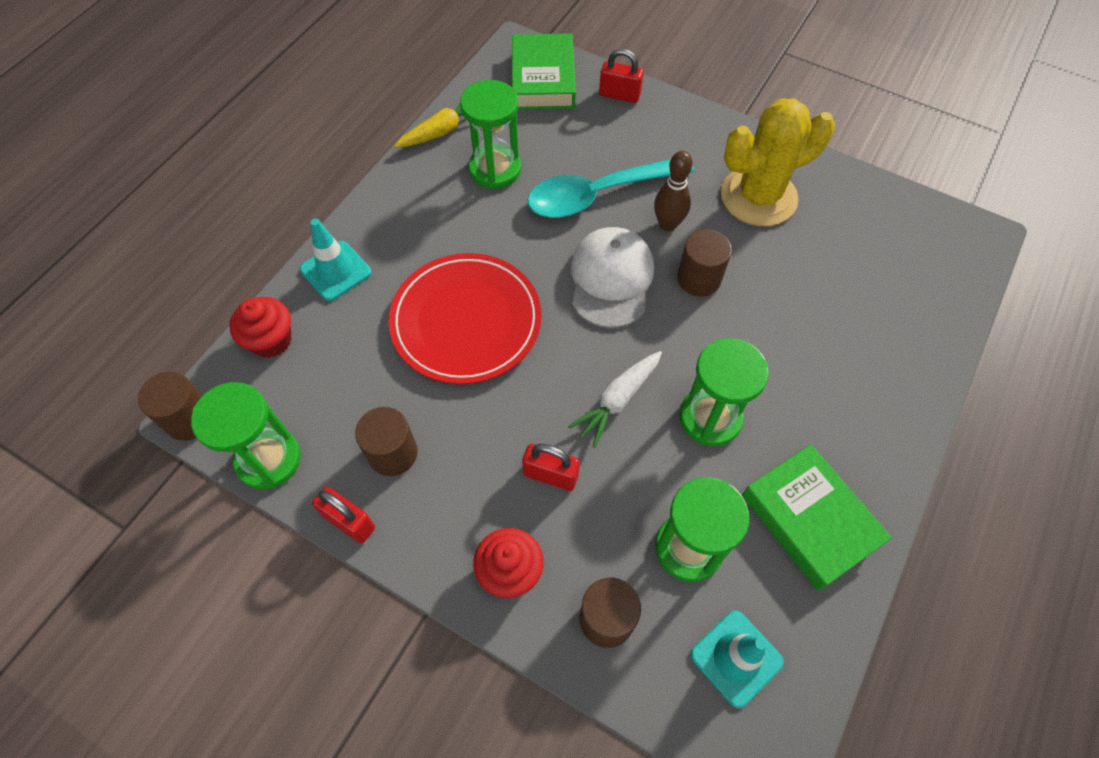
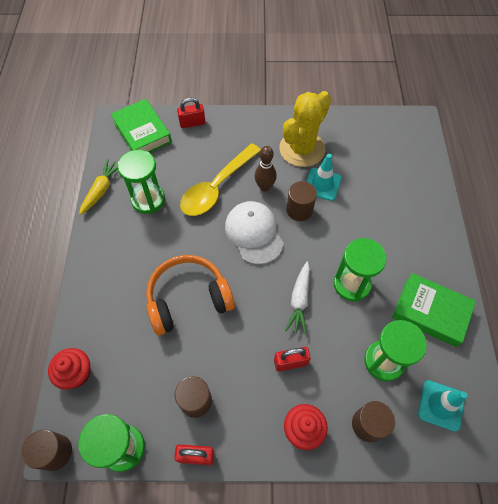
camera: 30 degrees left, 0 degrees up
(336, 271) = (90, 309): turquoise traffic cone -> turquoise traffic cone (322, 184)
(466, 321) = (188, 299): red plate -> orange headphones
(598, 194) = (216, 187): turquoise spoon -> yellow spoon

